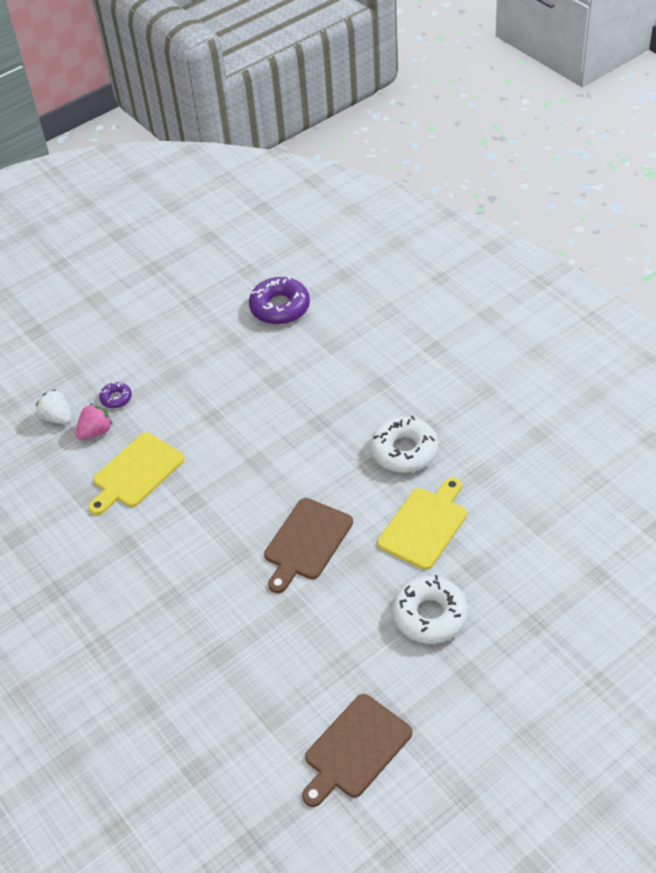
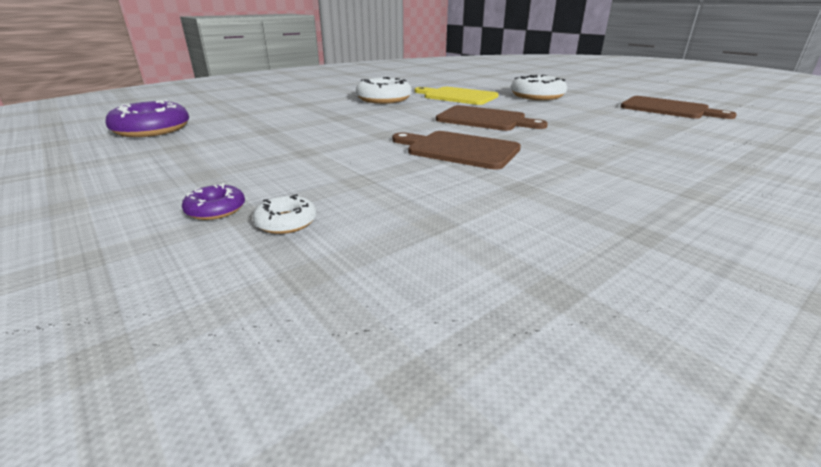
camera: 95 degrees left, 20 degrees down
(57, 418) = (217, 266): white strawberry -> none
(95, 432) = (286, 222): pink strawberry -> white donut
(136, 473) = (389, 187): yellow cutting board -> none
(209, 514) = (459, 149): none -> brown cutting board

